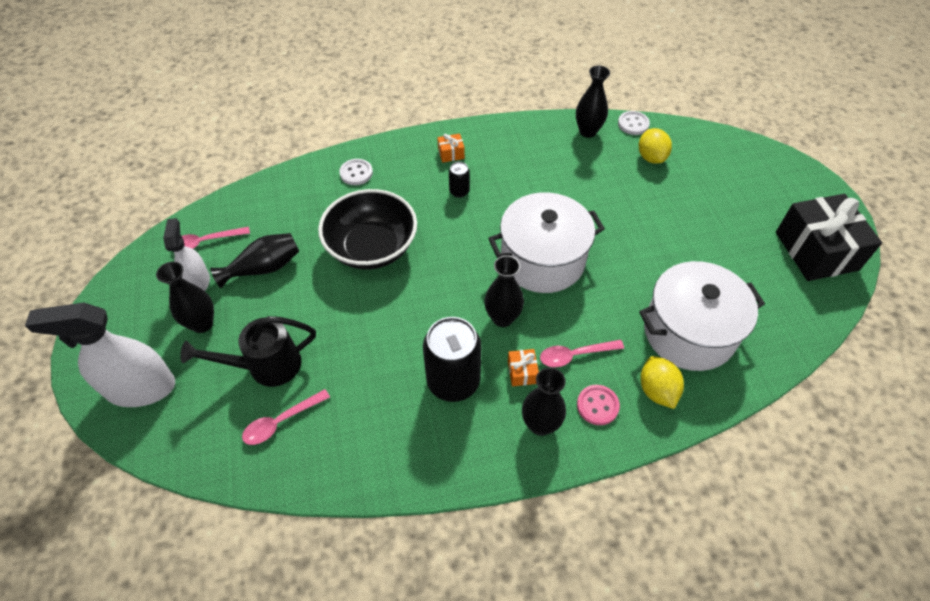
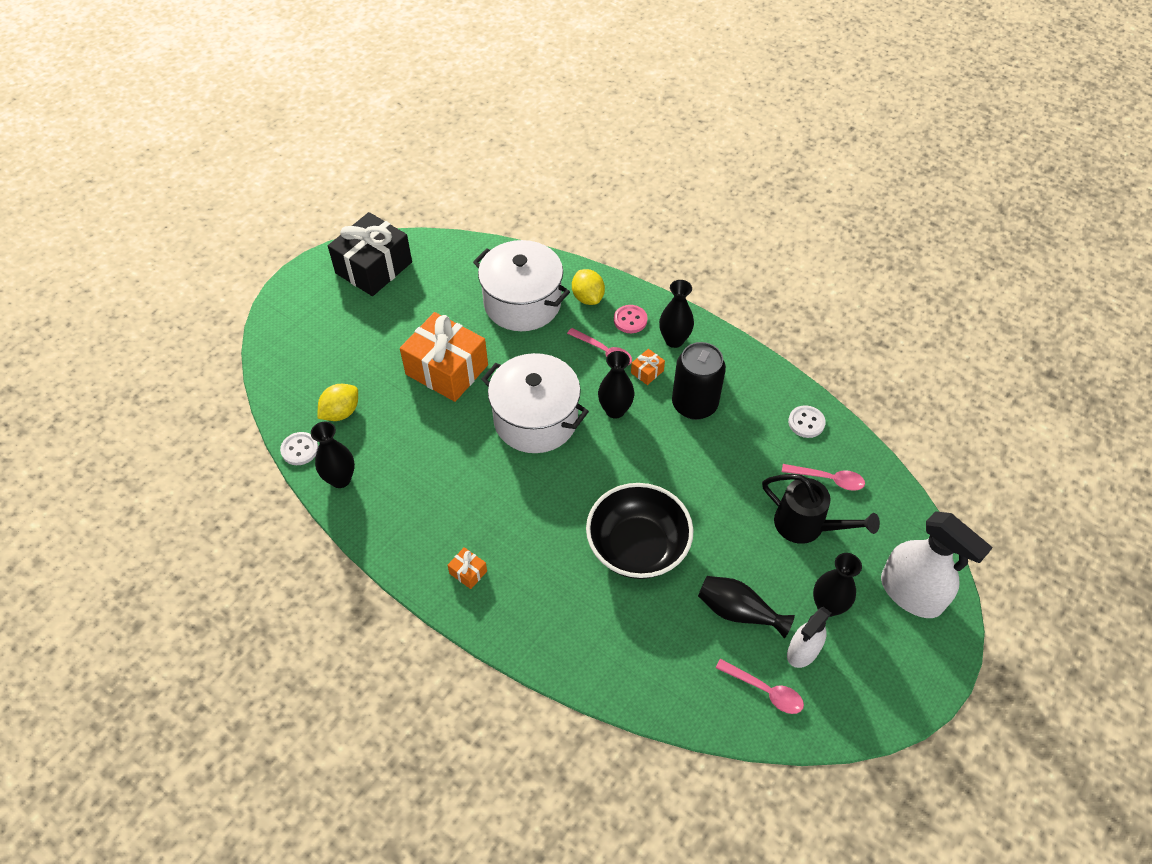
camera: 130 degrees left, 0 degrees up
(356, 173) = (567, 635): white button -> white button (806, 422)
(459, 191) = (512, 529): black can -> none
(645, 235) = (447, 370): none -> orange gift
(657, 390) = (588, 297): yellow lemon -> yellow lemon turned 60 degrees counterclockwise

